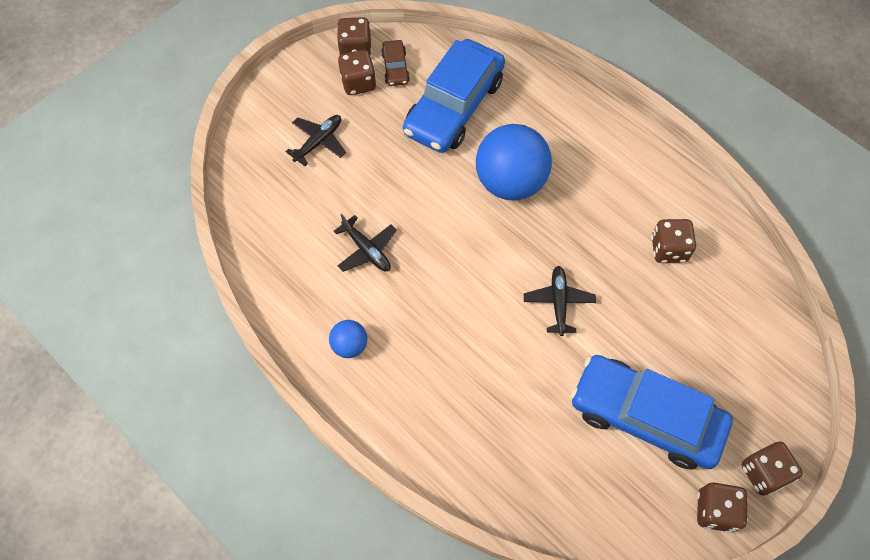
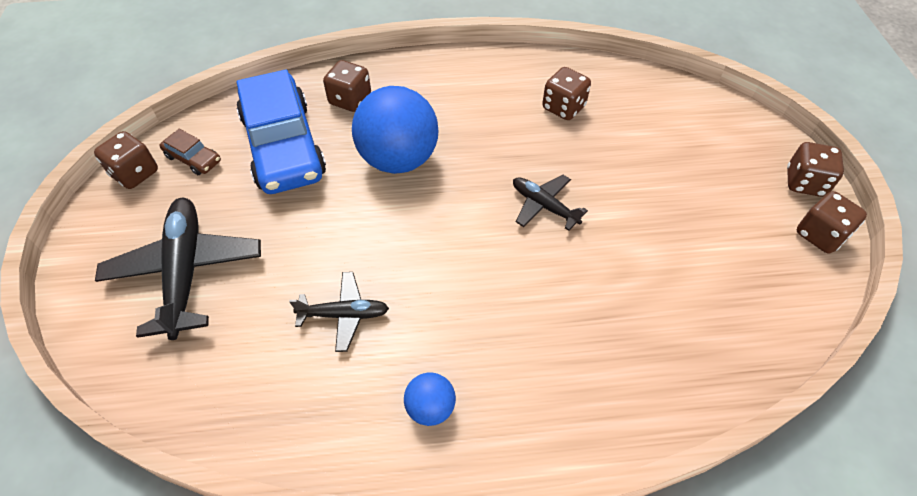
camera: 50 degrees left, 10 degrees down
(318, 142) = (185, 271): black plane -> black plane, size x1.84
(358, 83) = (170, 195): brown dice -> brown dice (350, 100)
(645, 416) = (701, 222): blue car -> none

